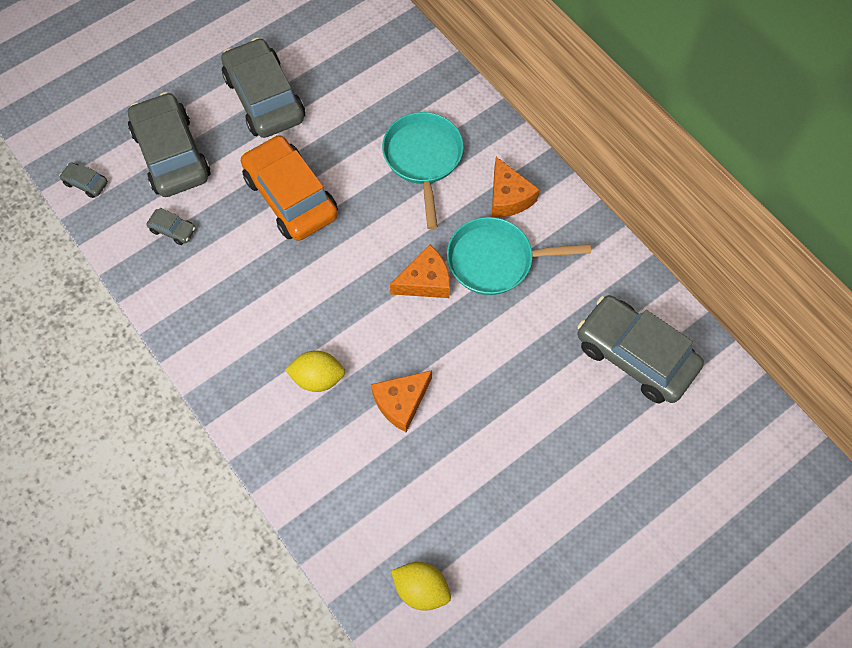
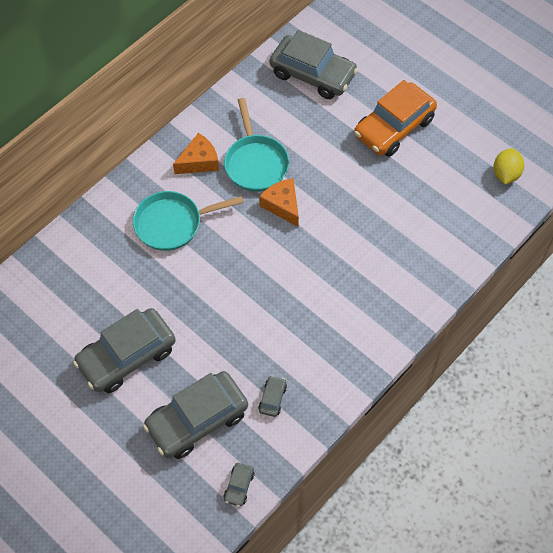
camera: 100 degrees left, 5 degrees down
(291, 197) = (224, 314): orange car -> orange car (394, 127)
(318, 378) = (377, 262): yellow lemon -> none
(401, 402) = (382, 206): orange cheese -> none
(635, 355) = (313, 74): grey car -> grey car turned 90 degrees counterclockwise

